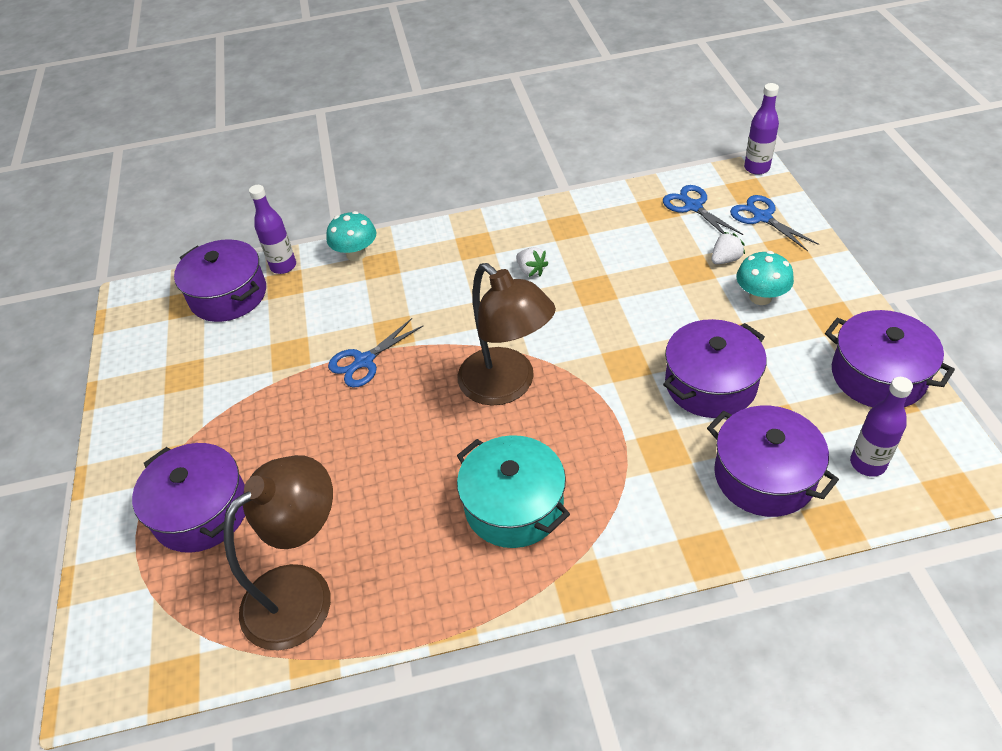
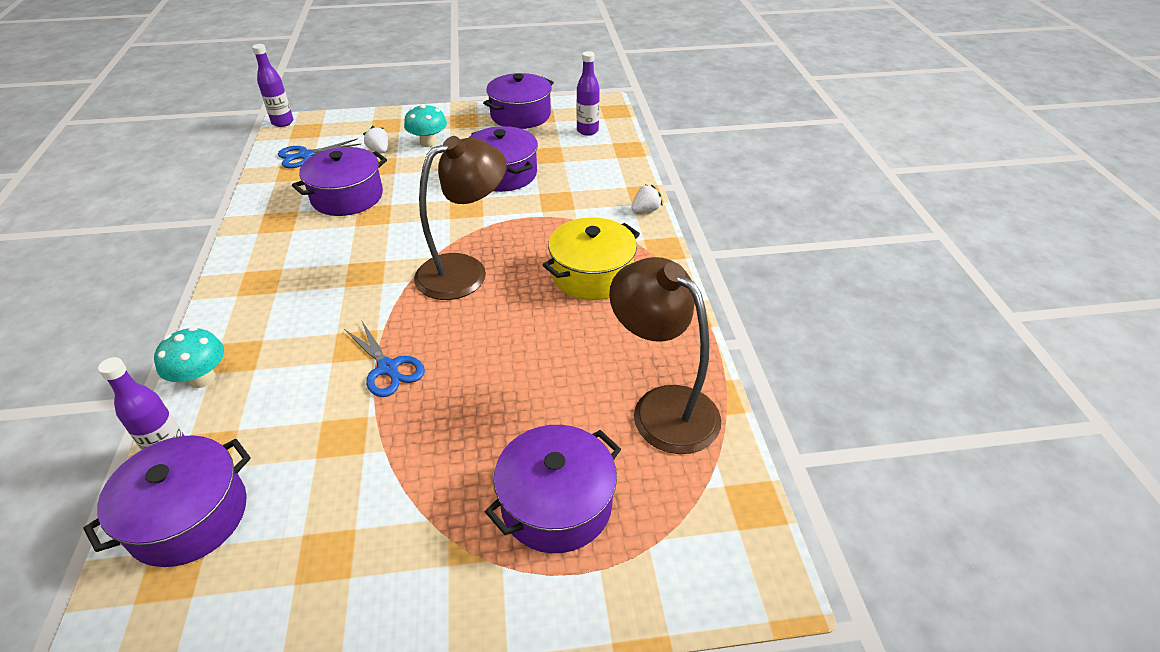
camera: 90 degrees left, 5 degrees down
(514, 506) = (592, 274): turquoise pot -> yellow pot
(531, 271) = (325, 247): white strawberry -> white strawberry (645, 210)
(762, 217) = (343, 129): blue scissors -> none
(764, 476) = (588, 165): purple pot -> purple pot (347, 197)

